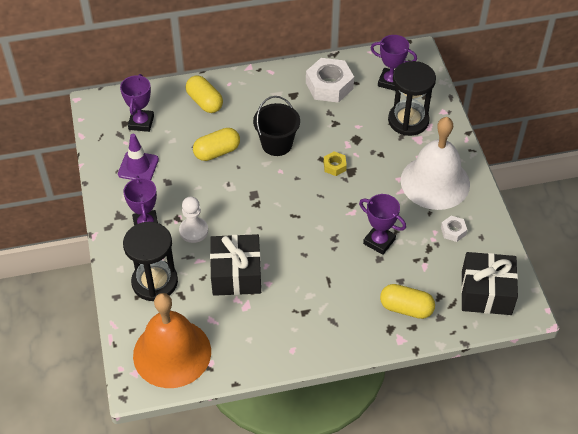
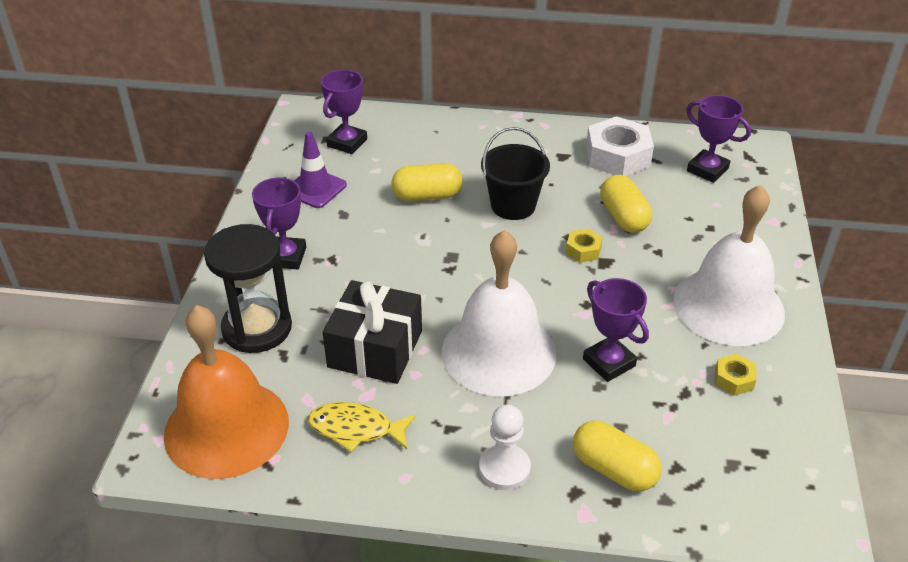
camera: 20 degrees right, 10 degrees down
(193, 231) = (345, 279): white pawn -> white pawn (504, 468)
(204, 102) = (440, 138): yellow capsule -> yellow capsule (623, 217)
(250, 329) = (355, 429): none -> yellow fish
(312, 254) = (498, 352): none -> white bell
(408, 120) = (716, 220): black hourglass -> none
(453, 231) = (734, 379): white nut -> yellow nut
(486, 292) = (759, 484): black gift -> none

